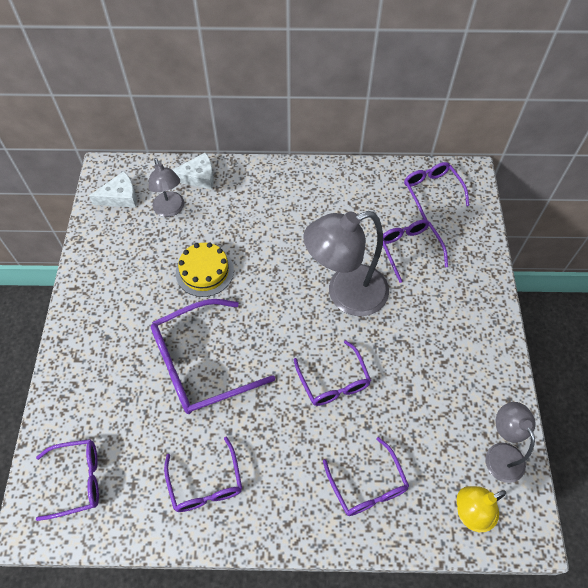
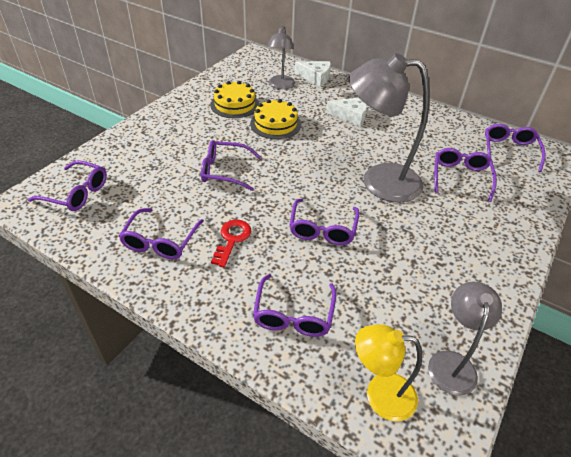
camera: 30 degrees right, 15 degrees down
(120, 197) = (252, 68): white cheese -> white cheese (351, 116)
(143, 265) = (234, 105): none -> yellow cake
(200, 364) = (224, 171): purple glasses -> purple glasses, size x0.60
(266, 441) = (232, 239): none -> red key

